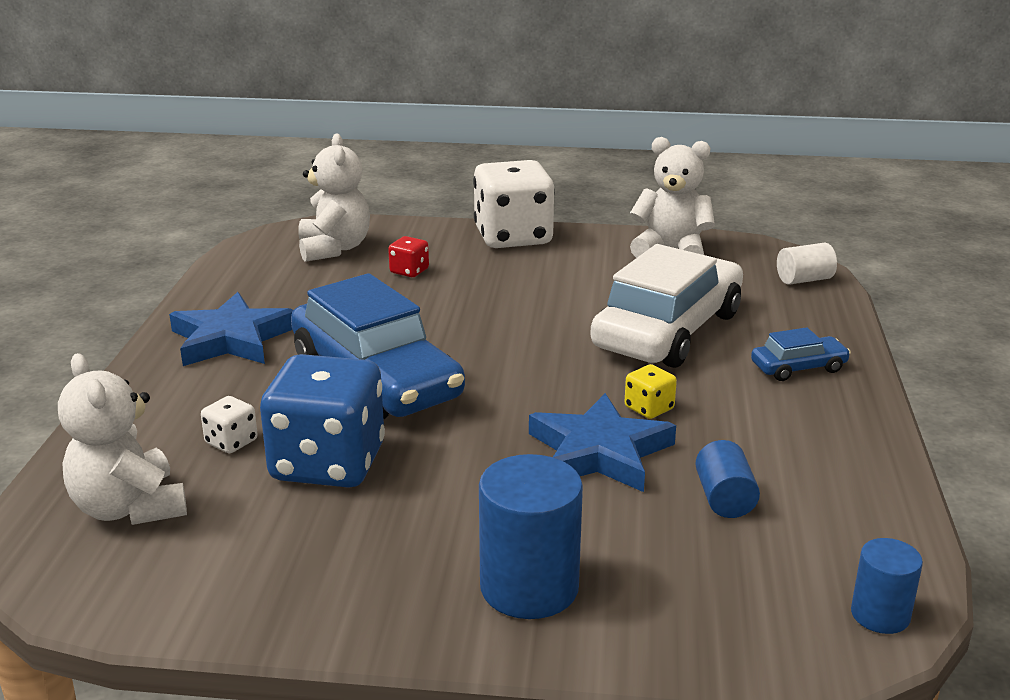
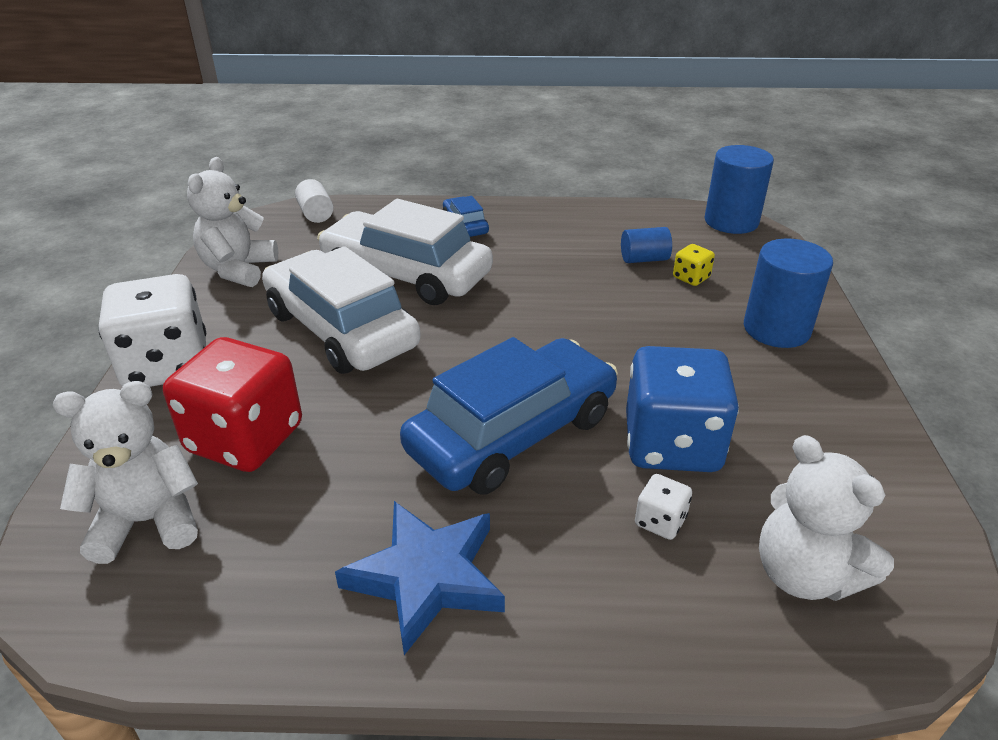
camera: 95 degrees left, 10 degrees up
(129, 508) = (804, 574): white teddy bear -> white teddy bear turned 90 degrees clockwise
(409, 271) = (245, 439): red dice -> red dice, size x2.37
(559, 301) = (341, 329): none -> white car
(599, 452) = (604, 305): blue star -> none
(649, 408) = (536, 284): yellow dice -> yellow dice (691, 278)
(880, 615) = (731, 221): blue cylinder -> blue cylinder, size x1.76

